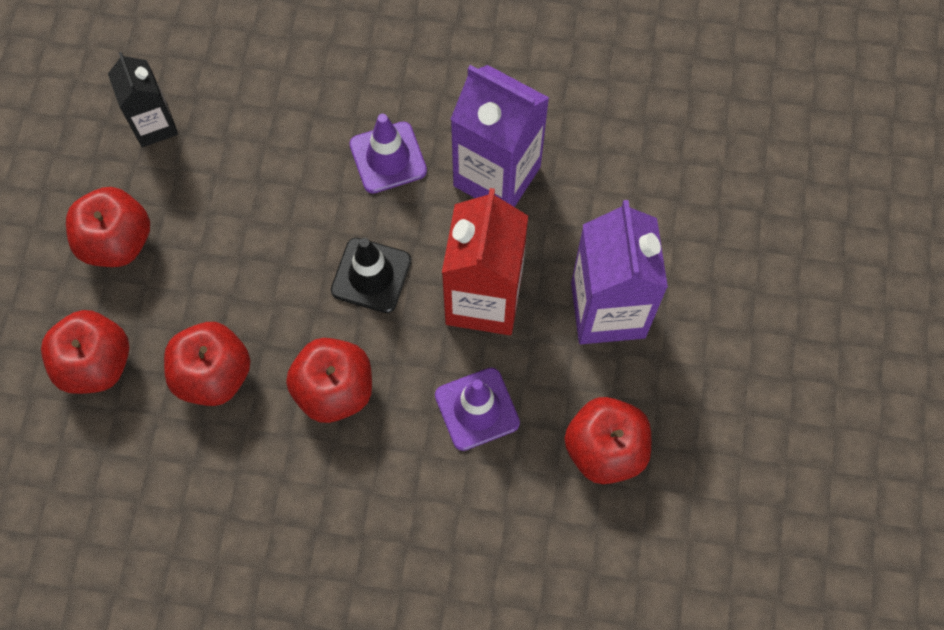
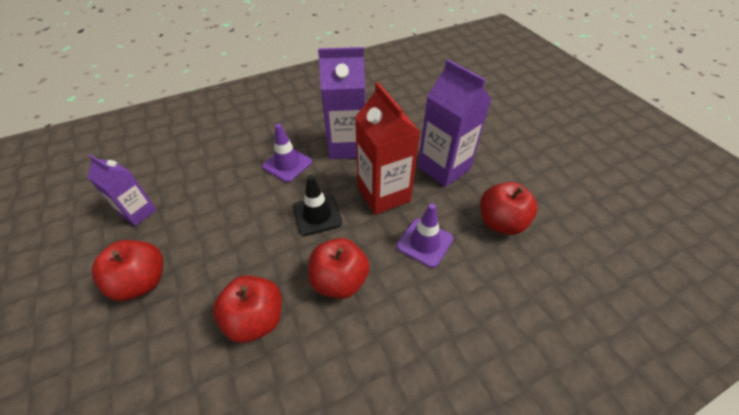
camera: 35 degrees left, 20 degrees down
(96, 363) = (162, 365): red apple -> none
(154, 125) = (138, 212): black carton -> purple carton

